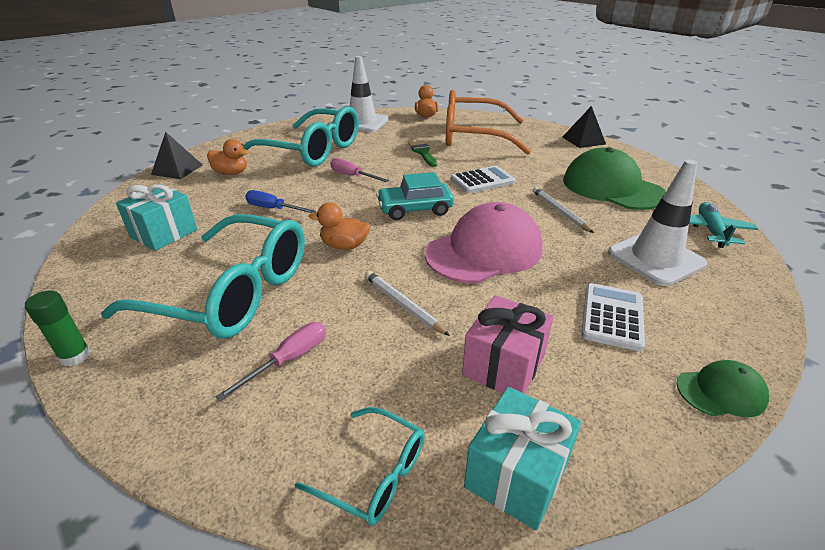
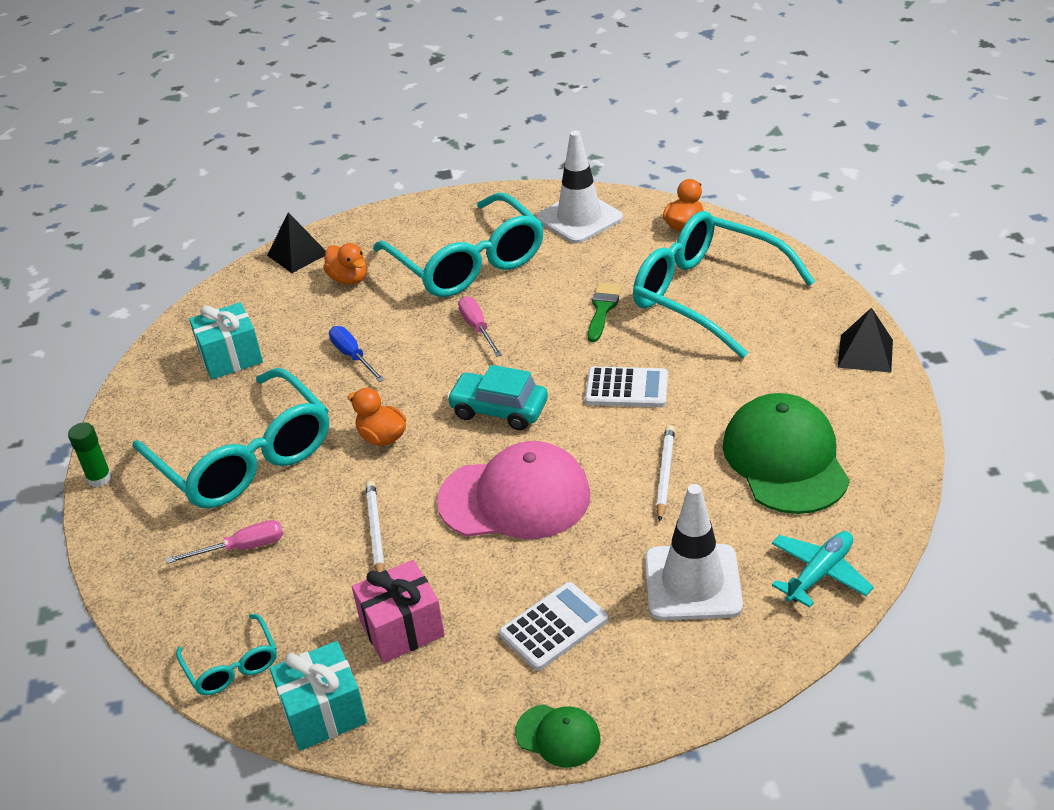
camera: 35 degrees right, 5 degrees up
(473, 136) = (706, 295): orange glasses -> turquoise glasses

